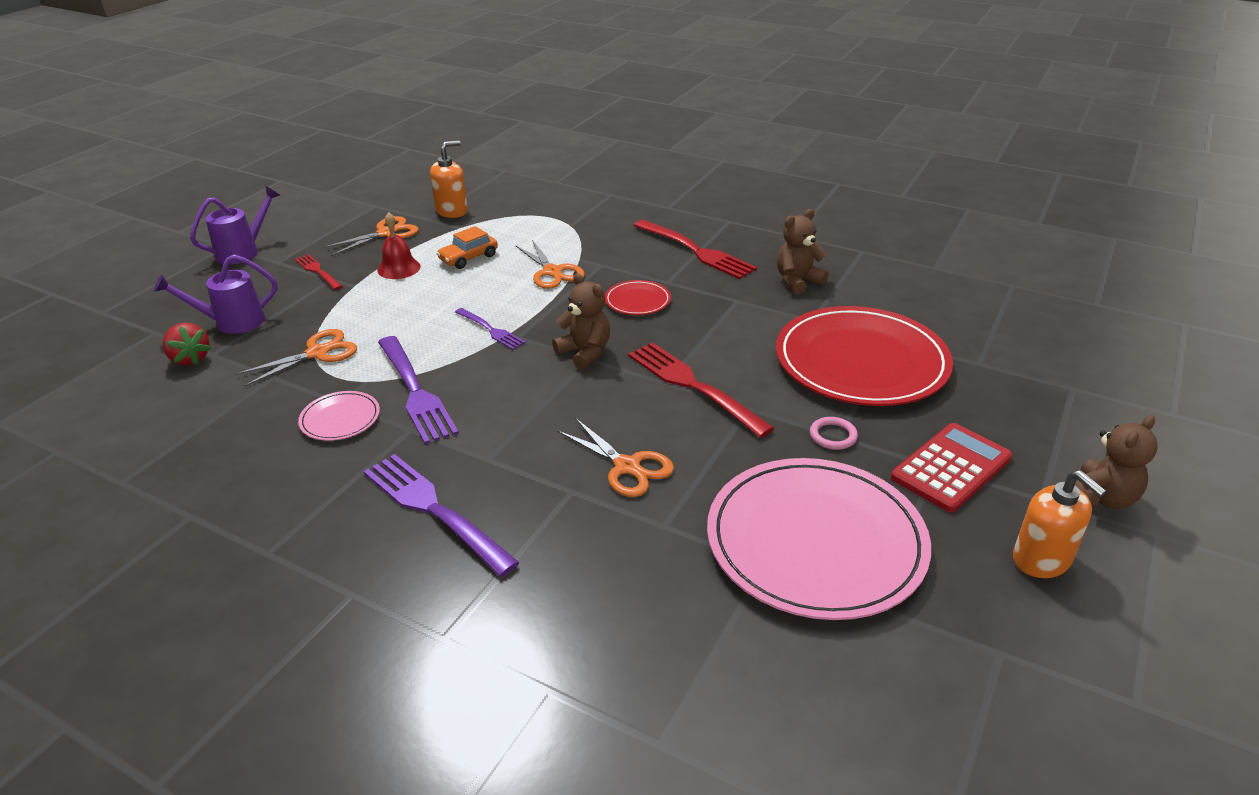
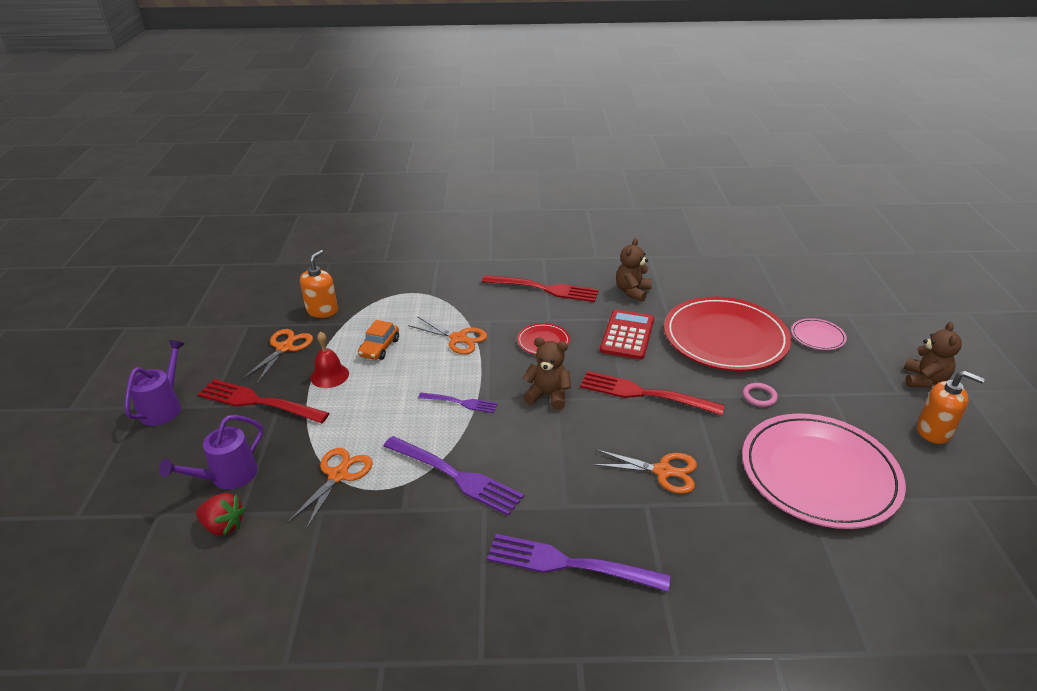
camera: 30 degrees left, 0 degrees up
(318, 271) = (258, 402): red fork -> red fork, size x1.79
(340, 419) = (419, 523): pink plate -> pink plate (817, 336)
(951, 468) = (839, 392): red calculator -> red calculator (627, 335)

